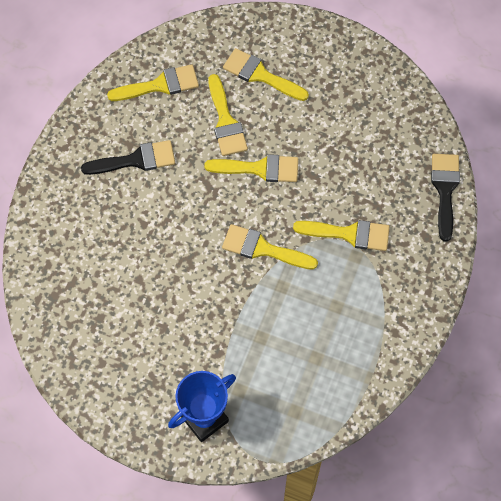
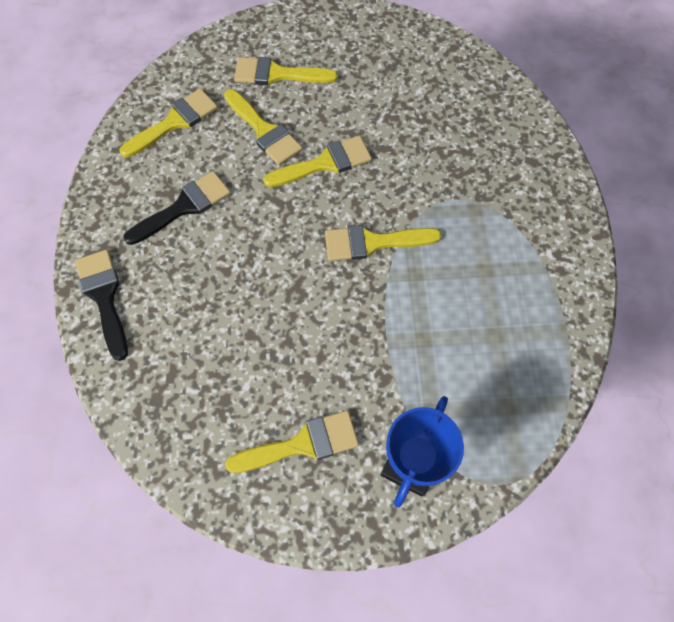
camera: 25 degrees left, 0 degrees up
(349, 234) = (455, 190): yellow brush -> yellow brush (302, 444)
(445, 190) = (523, 110): black brush -> black brush (104, 297)

